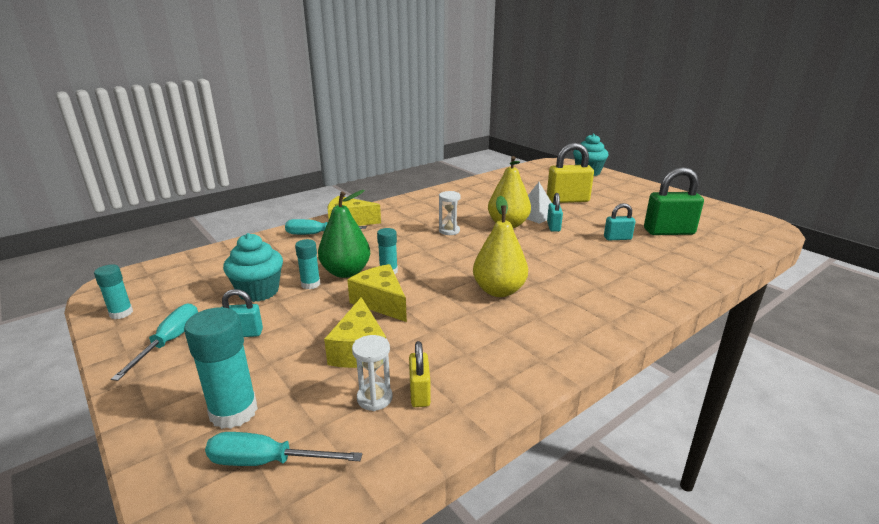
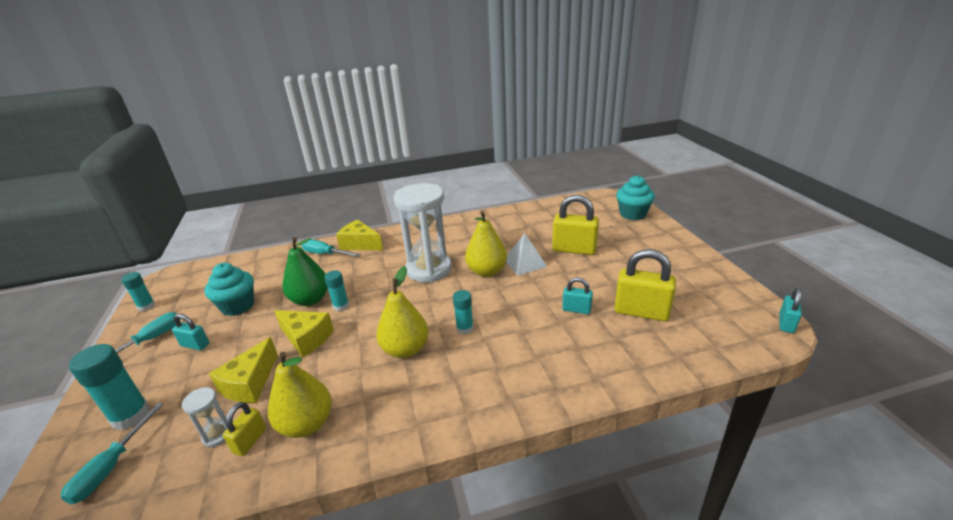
camera: 25 degrees right, 5 degrees up
(267, 461) = (111, 467): turquoise screwdriver -> turquoise screwdriver turned 105 degrees counterclockwise
(310, 284) = (276, 307): turquoise glue stick -> turquoise glue stick (465, 328)
(381, 302) = (306, 338): yellow cheese -> yellow cheese turned 135 degrees clockwise
(449, 231) = (429, 269): white hourglass -> white hourglass, size x2.33
(467, 365) = (306, 424): none -> yellow pear
(553, 227) = (526, 282): turquoise padlock -> turquoise padlock (786, 323)
(668, 232) = (641, 312): green padlock -> yellow padlock

